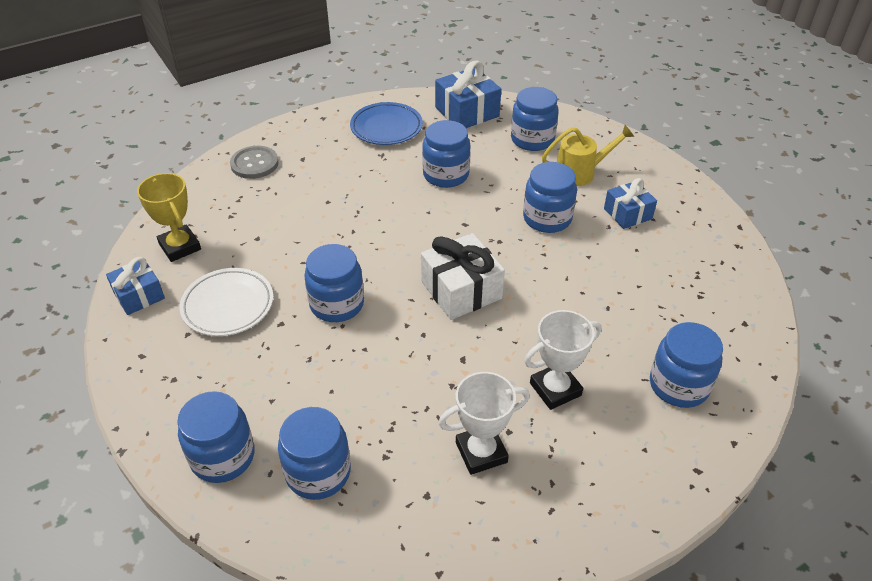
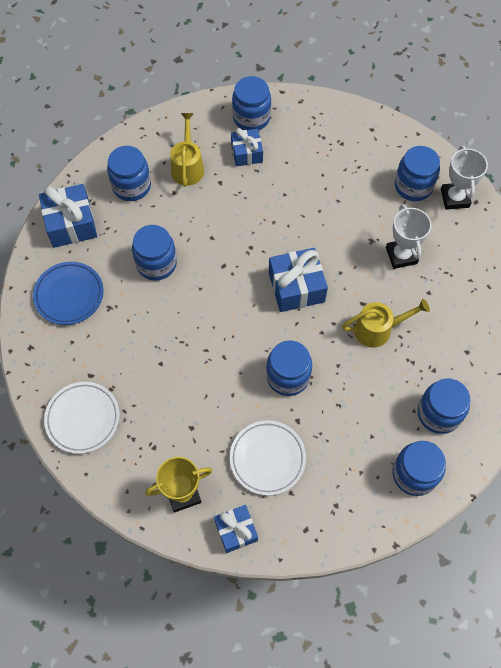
camera: 75 degrees left, 20 degrees up
(254, 164) = (83, 419): grey button -> white plate
(429, 382) = (378, 329): none -> yellow watering can
(461, 290) = (296, 287): white gift -> blue gift
(481, 452) = (441, 313): white trophy -> white trophy (454, 198)
(547, 218) = (235, 207): blue jar -> blue jar (251, 117)

